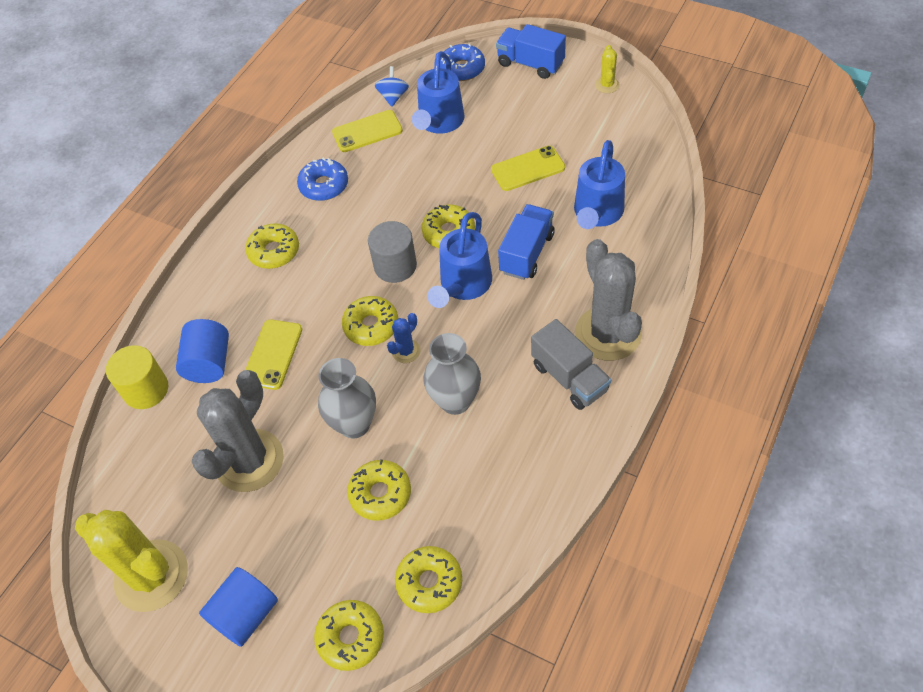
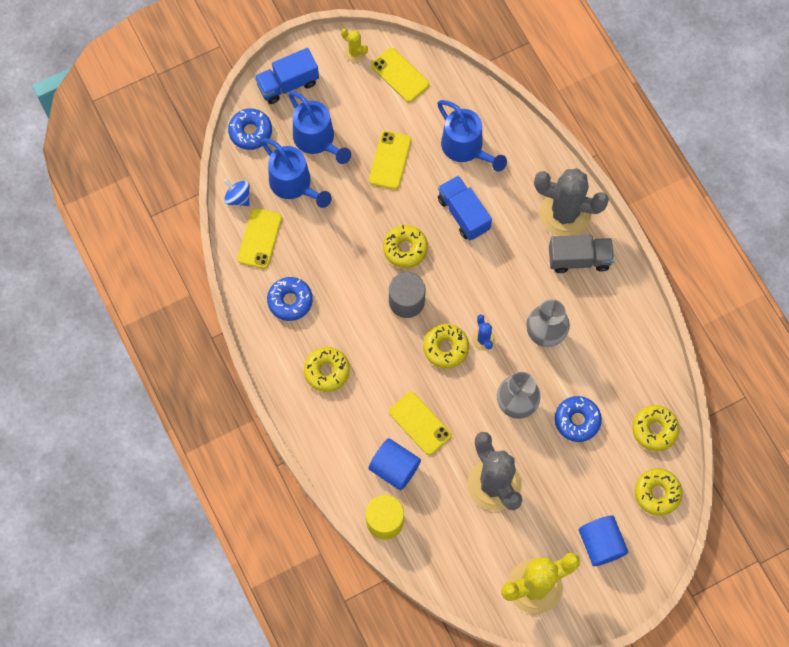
camera: 60 degrees left, 15 degrees up
(380, 494) = (577, 420): yellow donut -> blue donut
(463, 286) = (458, 271): blue watering can -> blue watering can (317, 140)
(619, 125) = (400, 75): none -> yellow phone

